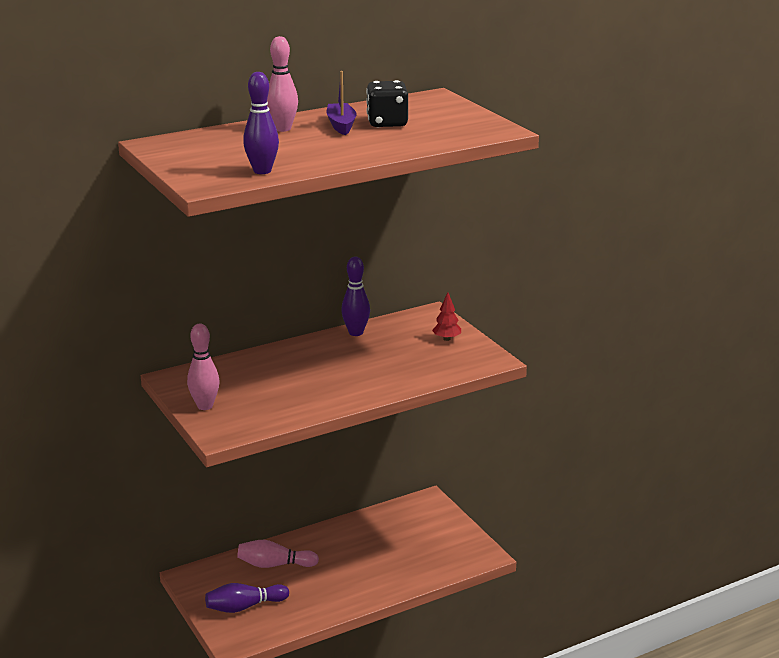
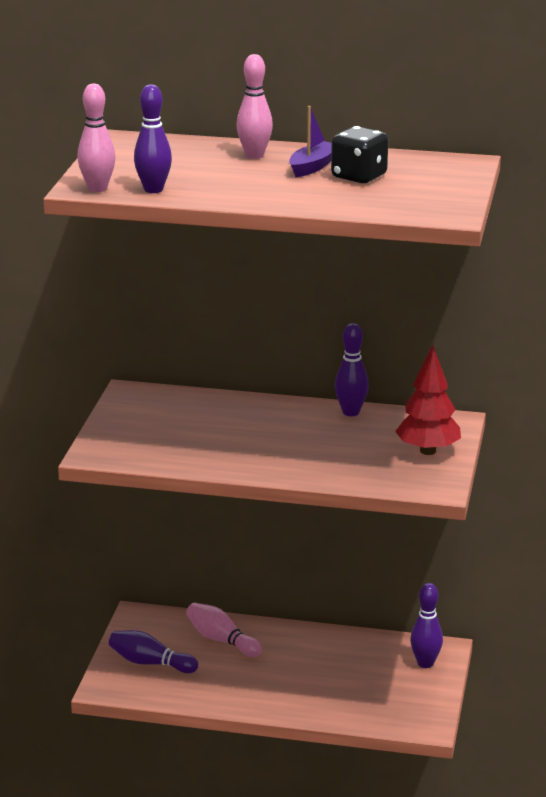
camera: 40 degrees right, 0 degrees up
(205, 406) = (118, 426): pink bowling pin -> pink bowling pin (97, 189)
(429, 515) = (425, 663): none -> purple bowling pin
(446, 339) = (428, 451): red tree -> red tree, size x1.85

